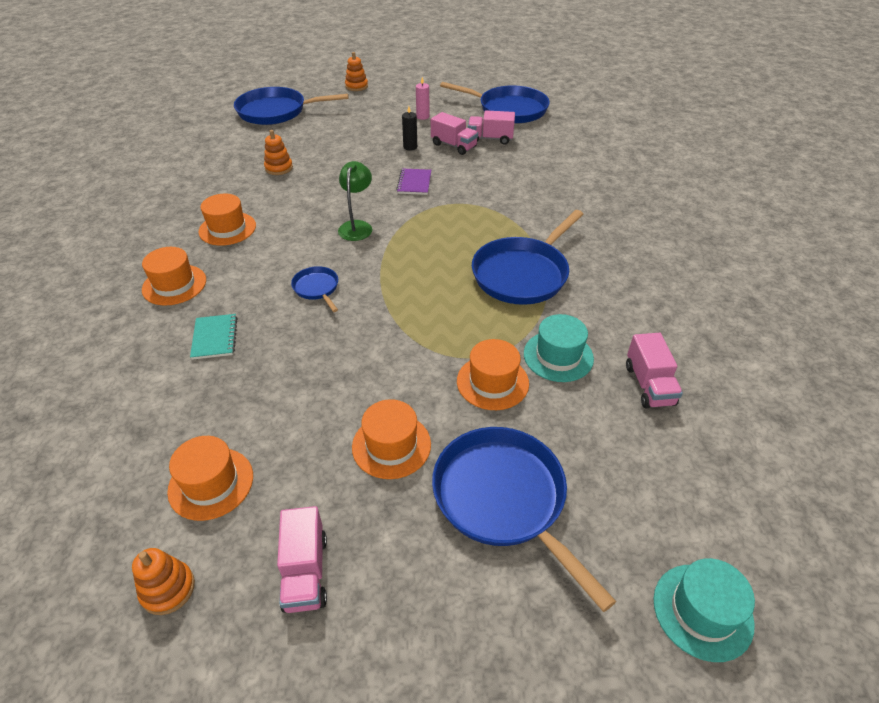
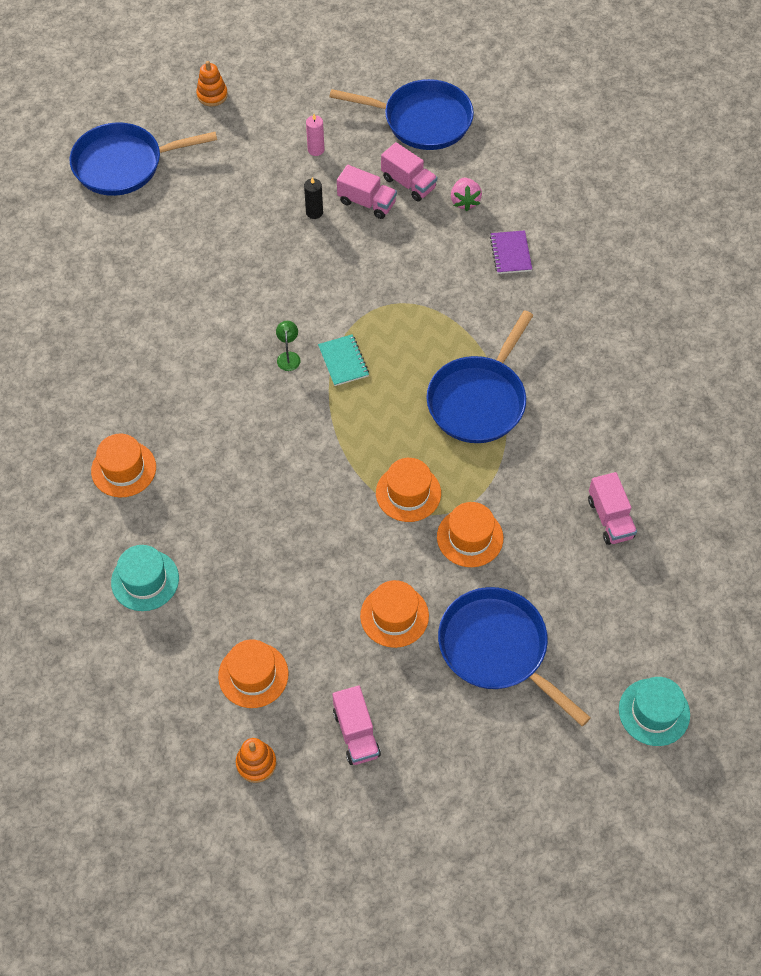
camera: 10 degrees left, 15 degrees up
(215, 338) = (194, 528): turquoise notebook -> turquoise notebook (343, 361)
(227, 229) = (146, 381): orange hat -> orange hat (408, 493)
(279, 168) = (167, 273): orange stacking toy -> none
(317, 288) = (273, 451): blue pan -> none
(357, 226) = (288, 357): green lamp -> green lamp, size x0.62
(414, 183) = (335, 277): purple notebook -> purple notebook (510, 253)
(490, 139) = (408, 183): pink truck -> pink truck turned 135 degrees counterclockwise
(534, 152) = (464, 201): none -> pink strawberry
(558, 356) = (526, 499): turquoise hat -> turquoise hat (145, 580)

